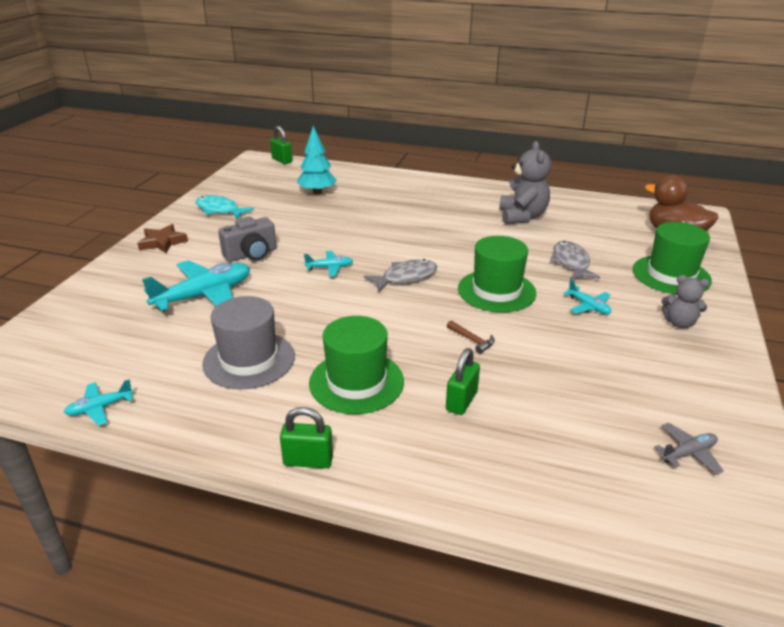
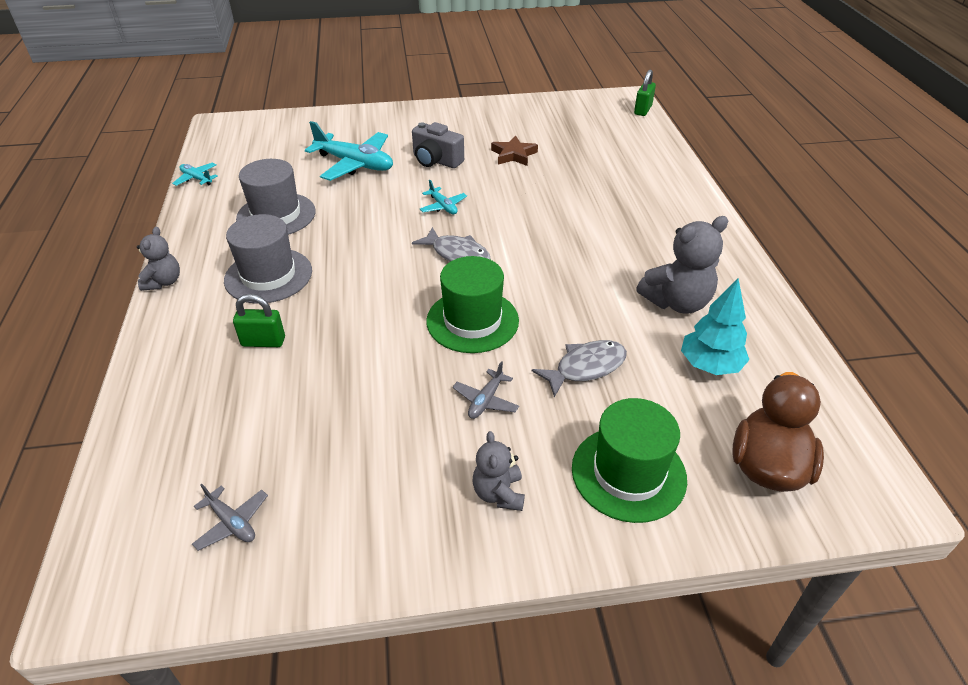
camera: 65 degrees right, 10 degrees up
(162, 242) = (424, 116): brown star -> brown star (513, 155)
(219, 210) = (503, 118): turquoise fish -> none
(308, 460) = (164, 282): green padlock -> grey teddy bear
(317, 192) = (591, 152): turquoise tree -> turquoise tree (709, 365)
(356, 382) = (268, 275): green hat -> grey hat
(472, 340) = (365, 325): brown hammer -> none
(588, 306) = (486, 400): turquoise plane -> grey plane

